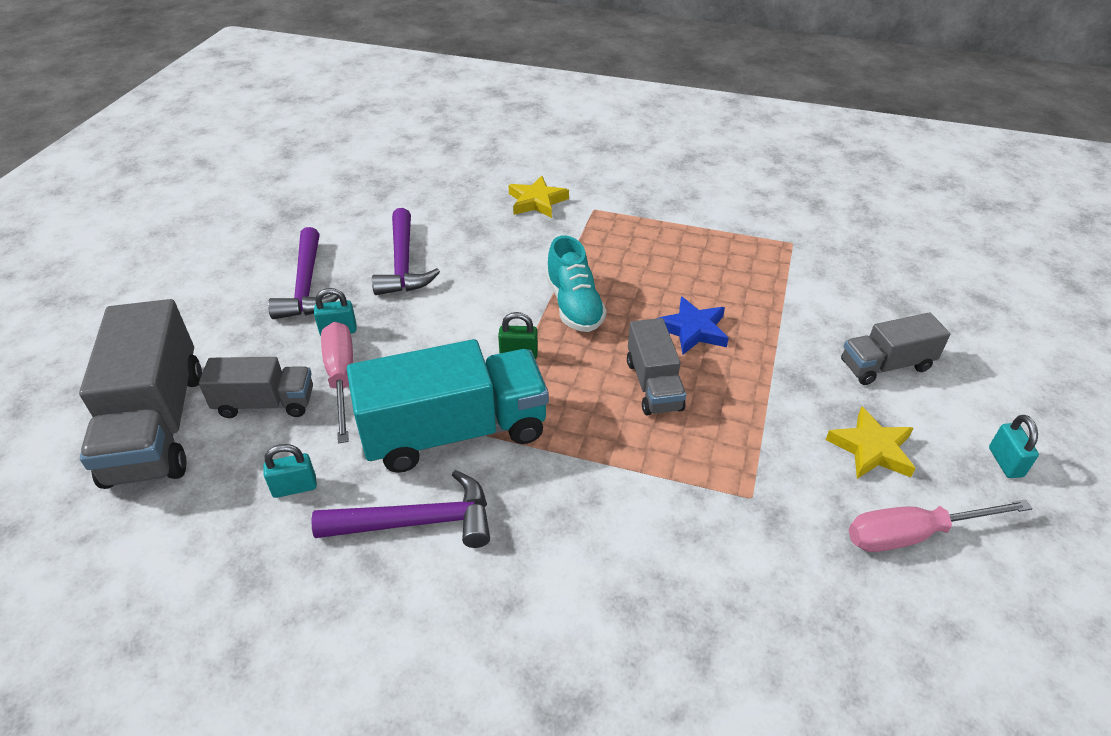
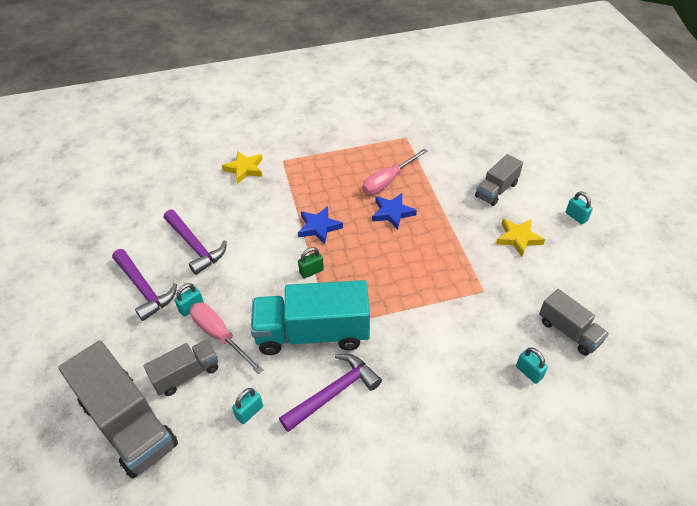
camera: 30 degrees left, 5 degrees up
(455, 432) = (312, 333): turquoise truck -> turquoise truck turned 135 degrees counterclockwise
(574, 305) = (319, 227): turquoise shoe -> blue star
(654, 385) = (395, 254): grey truck -> grey truck (569, 331)
(734, 657) = (529, 372): none -> turquoise padlock
(913, 534) = (562, 272): pink screwdriver -> pink screwdriver (388, 181)

